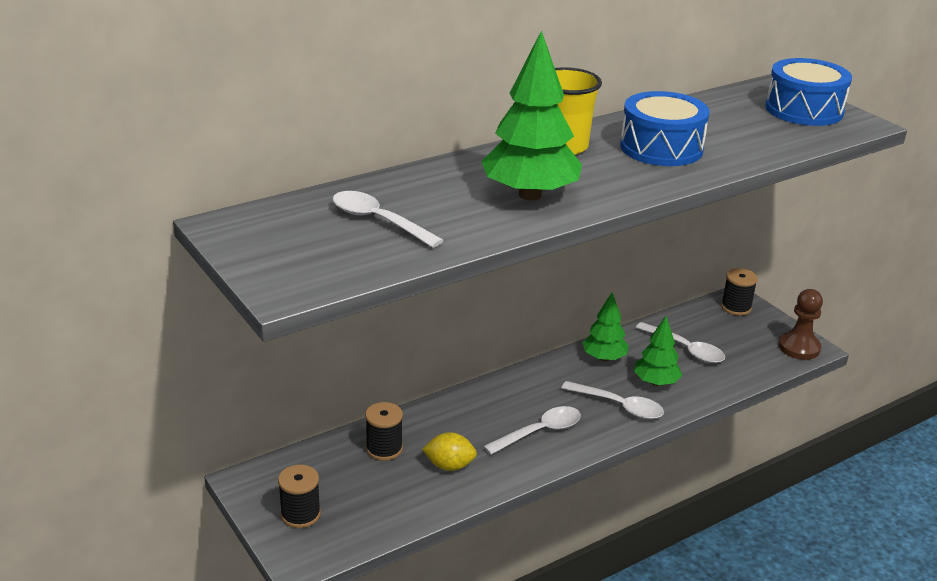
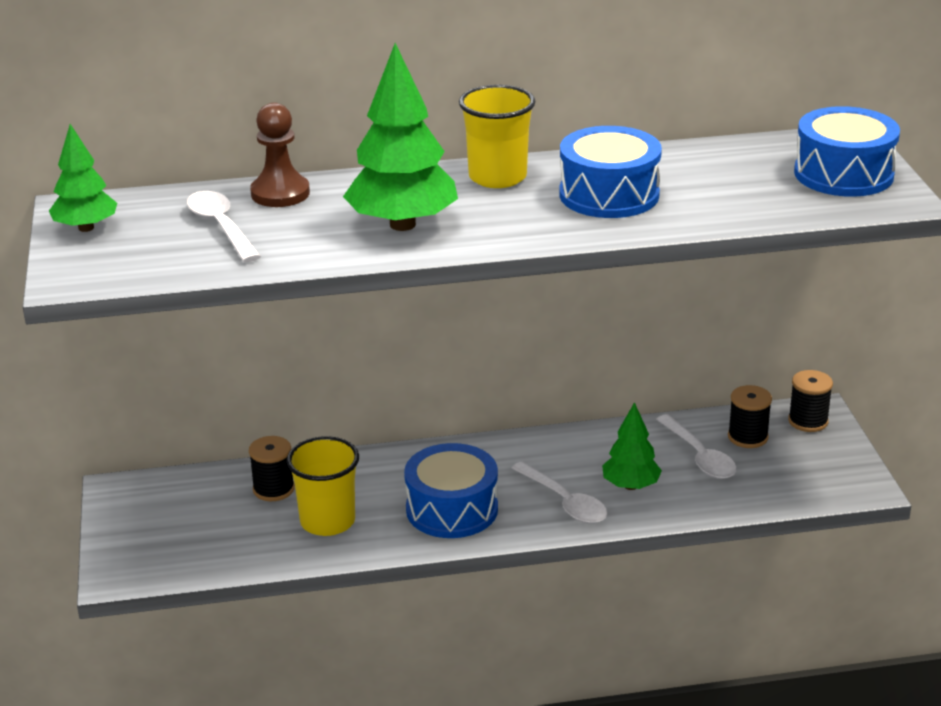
camera: 25 degrees right, 0 degrees up
(300, 514) = (145, 533): black spool -> black spool (747, 437)
(449, 466) = (327, 521): yellow lemon -> yellow cup
(540, 432) = (452, 509): white spoon -> blue drum
(604, 358) = (591, 446): green tree -> green tree (86, 228)
(799, 347) = (849, 484): brown pawn -> brown pawn (280, 193)

